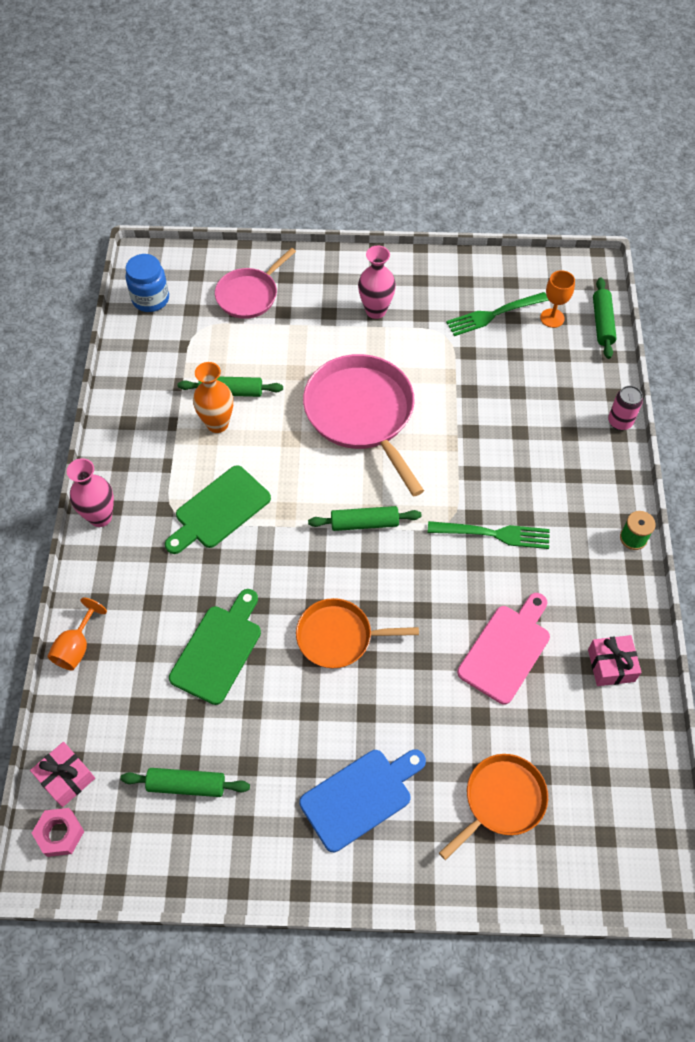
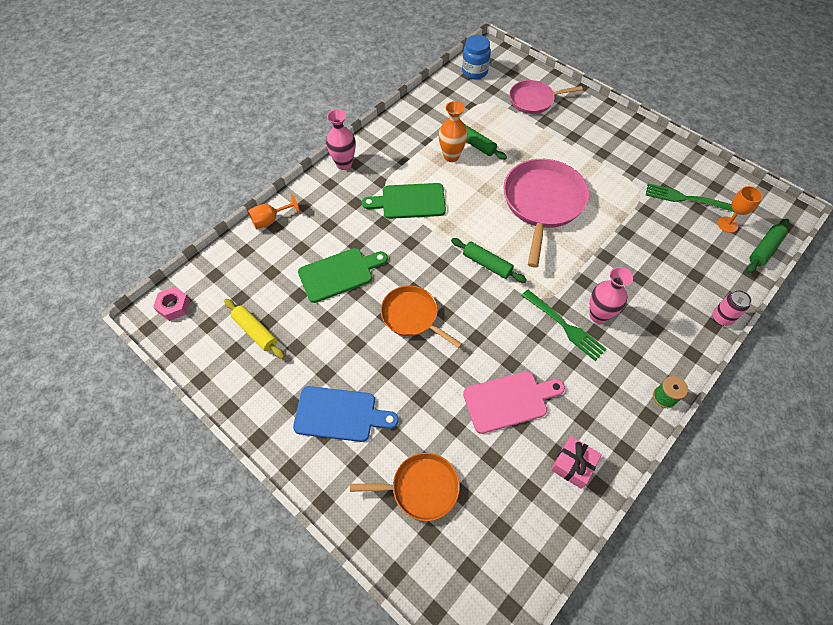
camera: 40 degrees right, 0 degrees up
(66, 778) = (203, 281): pink gift -> none
(186, 785) = (255, 331): green rolling pin -> yellow rolling pin
(375, 311) = (605, 151): pink vase -> pink vase (598, 315)

